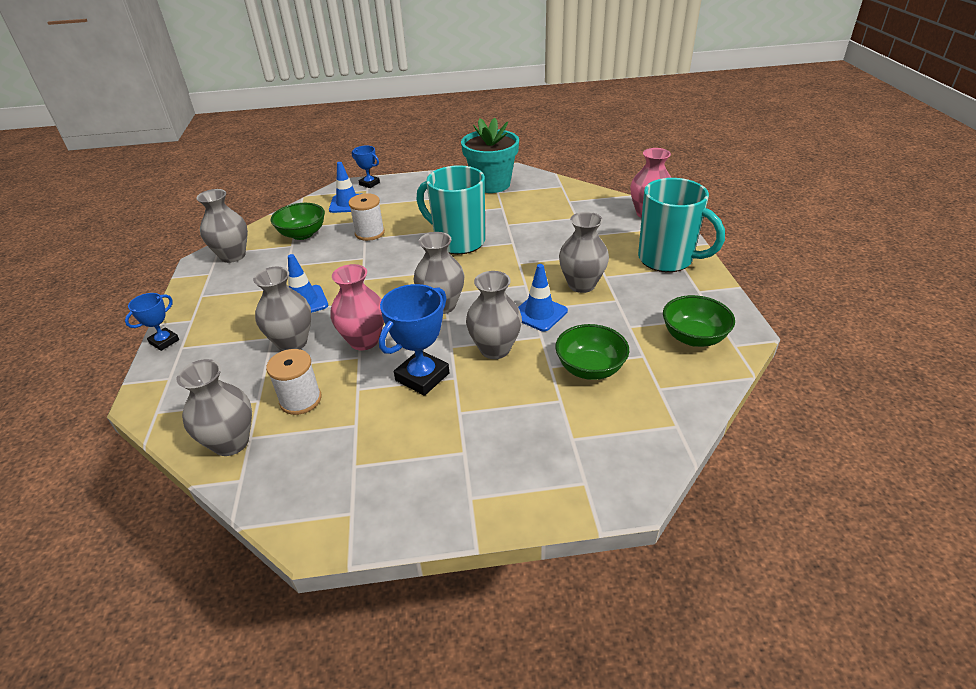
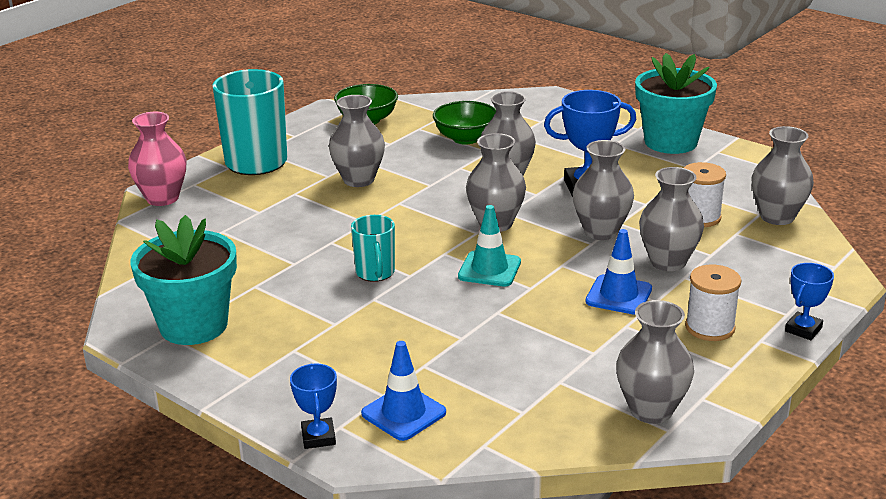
camera: 135 degrees left, 10 degrees down
(164, 341) = (803, 329): blue trophy -> blue trophy turned 45 degrees counterclockwise
(302, 234) = (526, 392): green bowl -> none
(364, 341) = (601, 231): pink vase -> grey vase
(370, 233) = (445, 342): white spool -> white spool (710, 327)
(400, 276) = (489, 269): none -> turquoise traffic cone
(413, 495) = (670, 142): none -> turquoise flower pot
(458, 241) = (375, 273): turquoise mug -> turquoise mug, size x0.53
(539, 313) = (431, 180): blue traffic cone -> none

